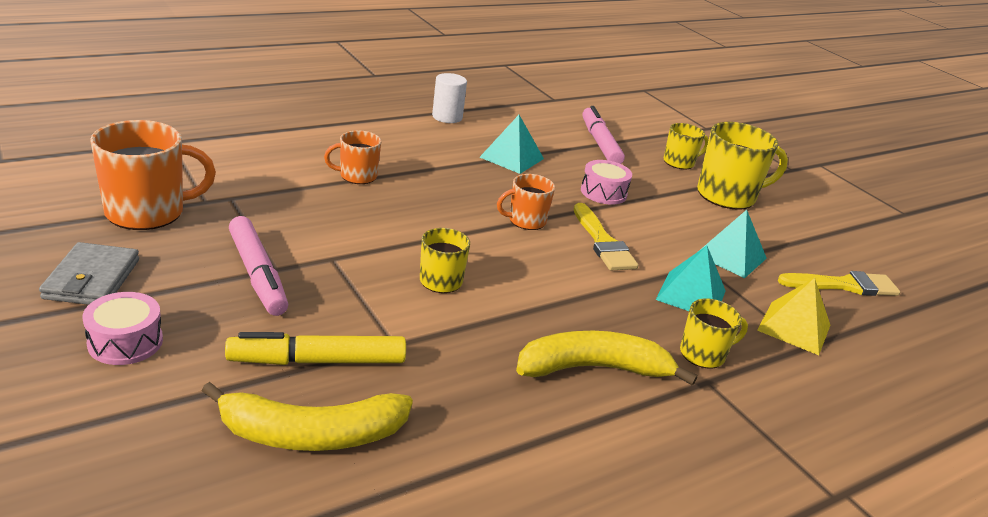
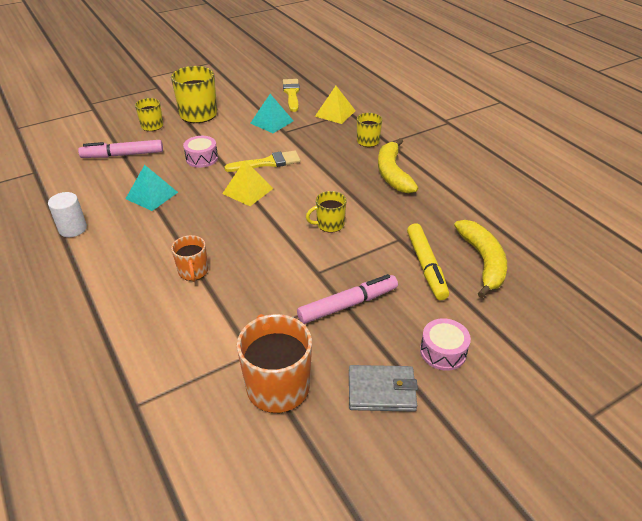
camera: 85 degrees left, 10 degrees up
(526, 221) = (247, 191): orange mug -> yellow pyramid
(691, 295) = (315, 138): turquoise pyramid -> none

